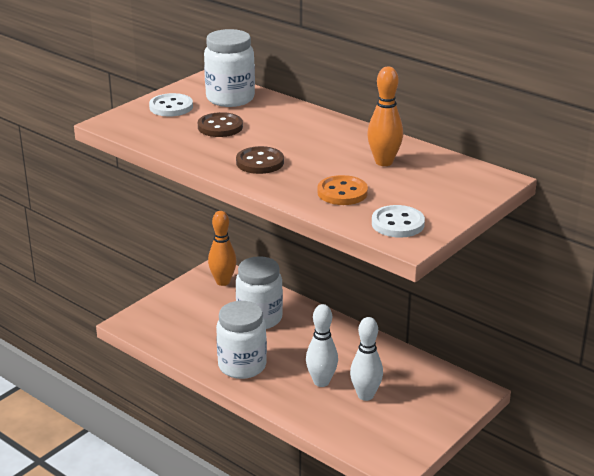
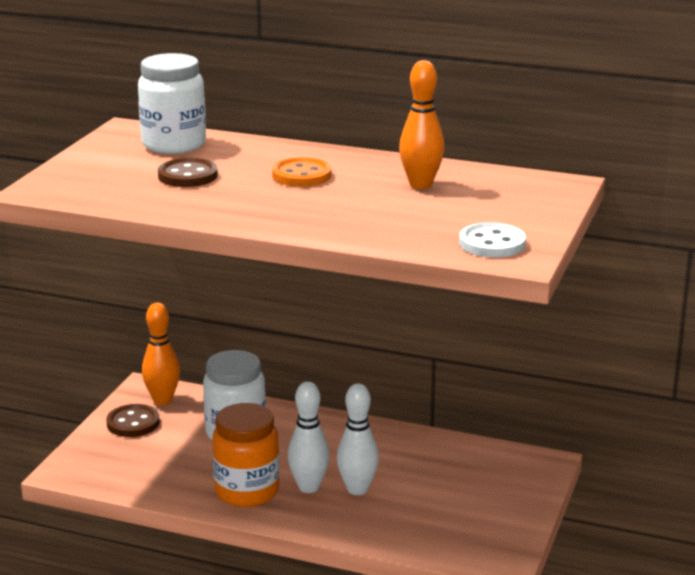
camera: 20 degrees left, 5 degrees down
(171, 107) = (105, 163): white button -> none
(242, 366) = (247, 491): white jar -> orange jar
(260, 162) = (271, 205): brown button -> brown button (133, 423)
(342, 192) = (399, 222): orange button -> orange button (301, 175)
(365, 395) = (420, 493): white bowling pin -> white bowling pin (309, 487)

